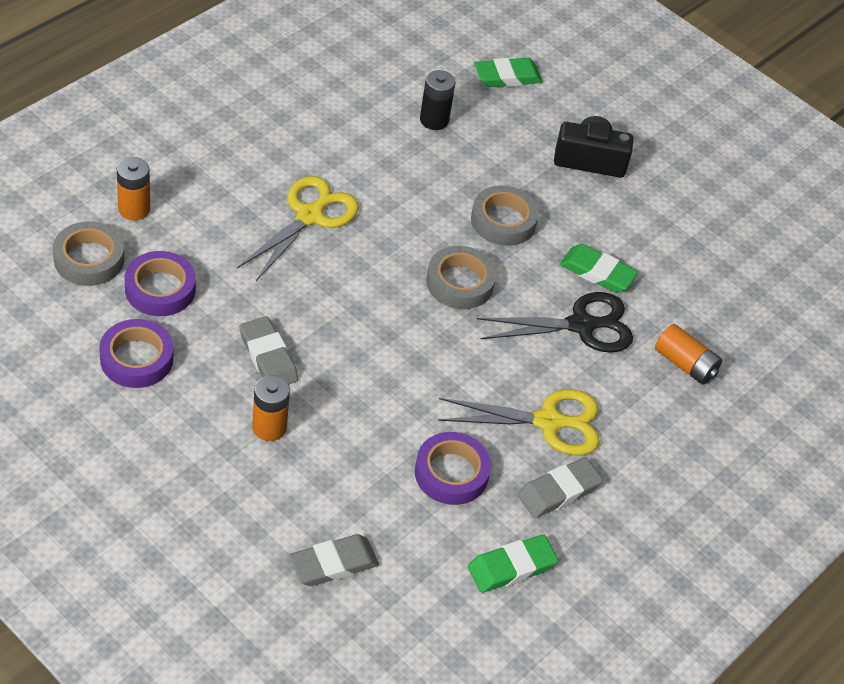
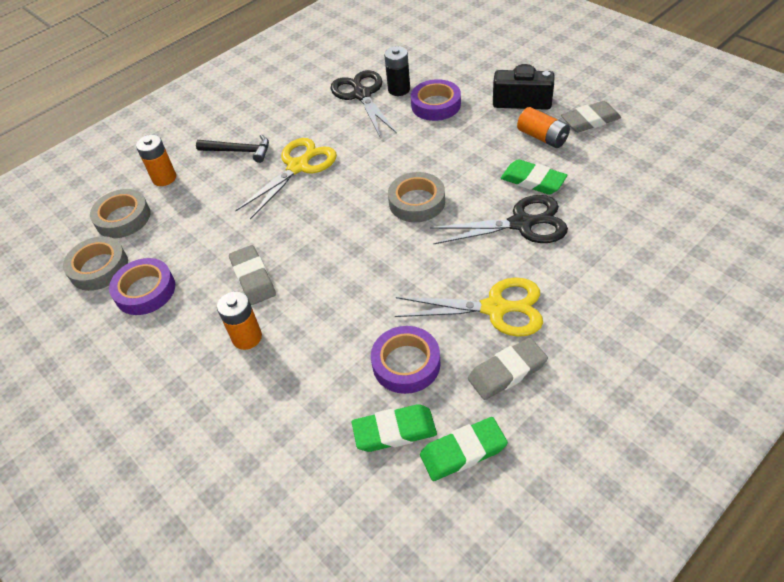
camera: 15 degrees right, 0 degrees up
(160, 289) = (174, 234): purple tape -> purple tape (436, 105)
(229, 183) = (239, 151): none -> black hammer
(333, 564) = (291, 462): grey eraser -> grey eraser (590, 120)
(385, 121) = (362, 95): none -> black scissors
(503, 221) = (453, 152): grey tape -> grey tape (99, 268)
(507, 77) = (455, 54): green eraser -> green eraser (394, 431)
(685, 364) = (617, 246): orange battery -> orange battery (542, 137)

